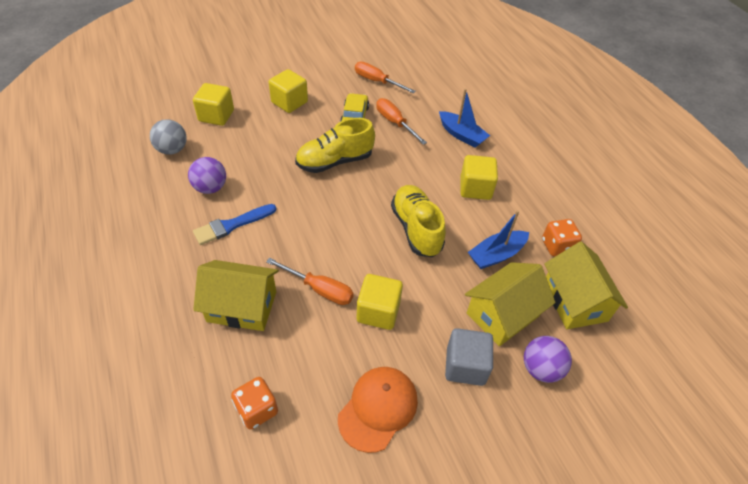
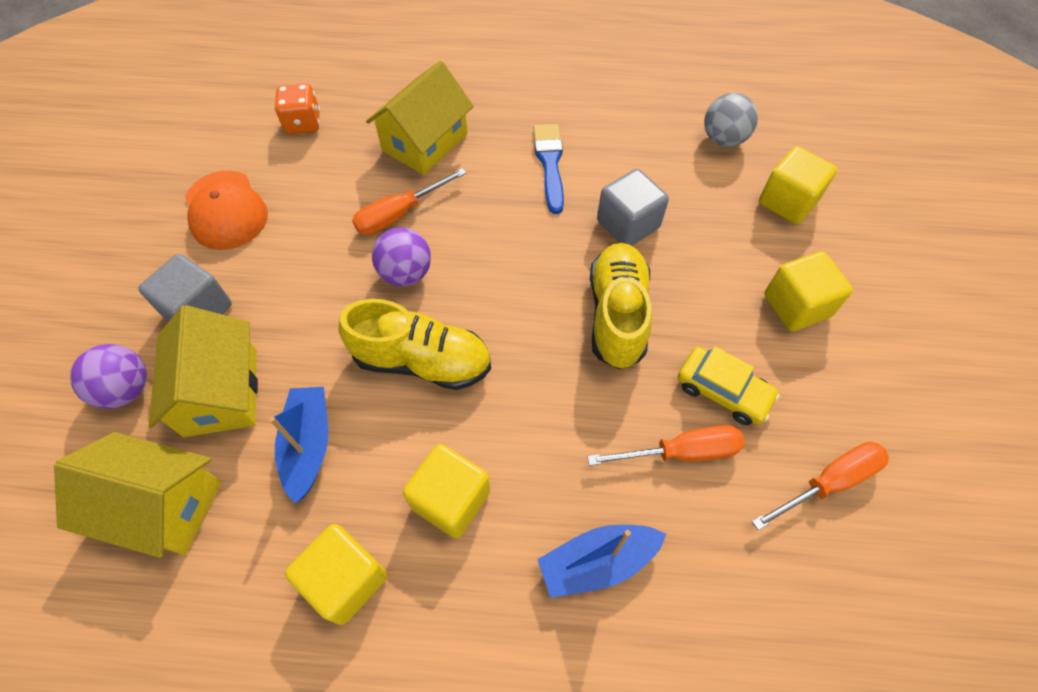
camera: 120 degrees right, 10 degrees up
(210, 188) = (628, 159): purple ball -> purple ball (406, 273)
(267, 174) = (628, 224): none -> grey cube
(378, 311) = (329, 258): yellow cube -> yellow cube (346, 579)
(557, 246) = (258, 555): orange dice -> none

